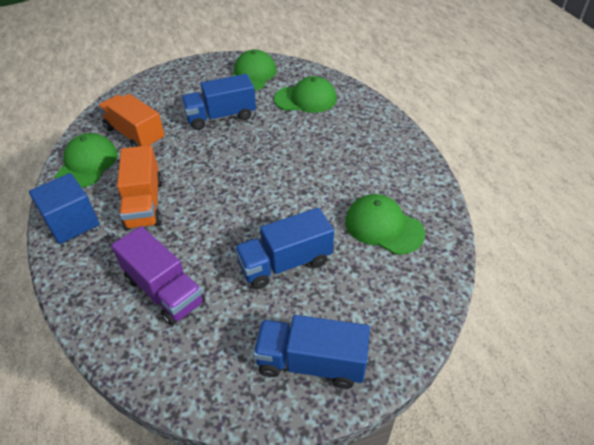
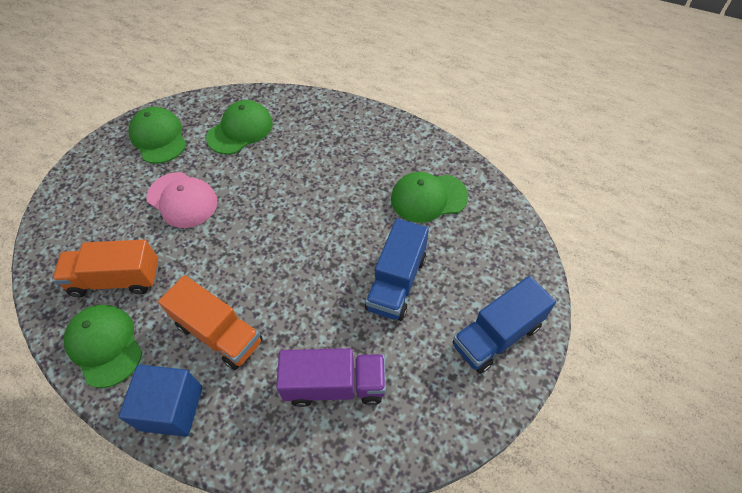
camera: 45 degrees left, 10 degrees up
(221, 117) = (182, 200): blue truck -> pink cap

